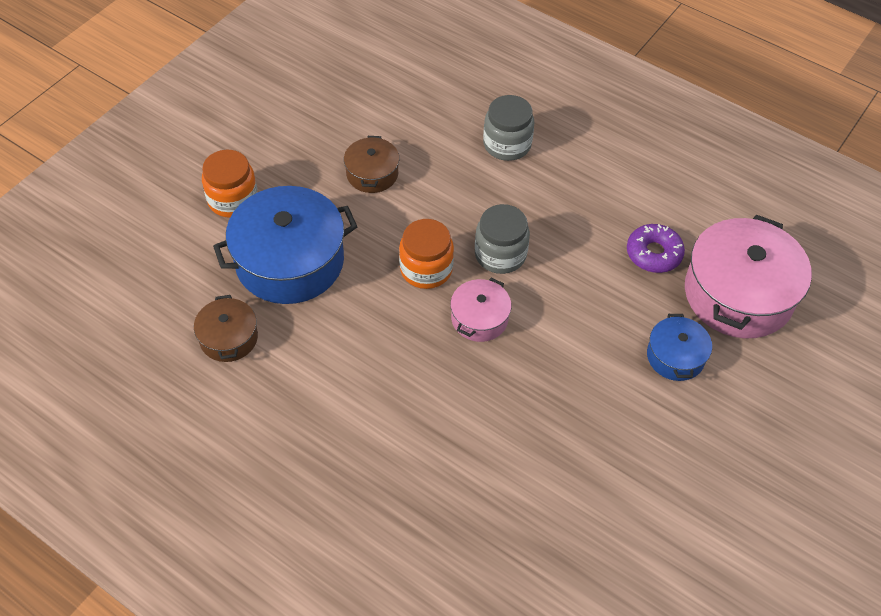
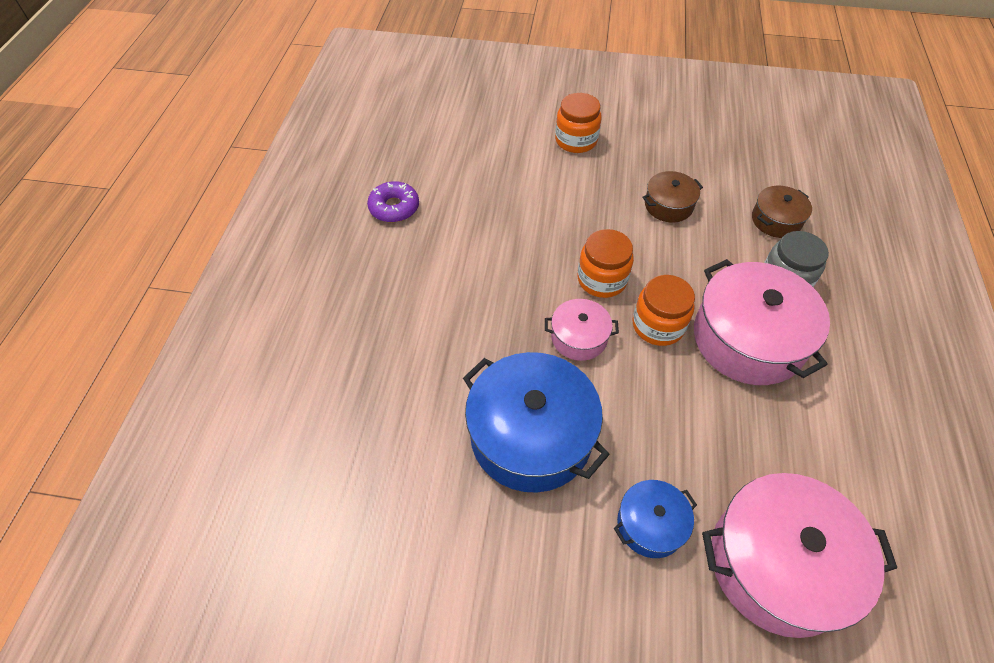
camera: 65 degrees right, 0 degrees up
(229, 338) = (455, 191): brown pot -> brown pot (776, 220)
(290, 261) = (545, 194): blue pot -> blue pot (531, 435)
(500, 254) = (658, 325): grey jar -> orange jar
(548, 201) = (748, 339): none -> pink pot
(653, 253) = (762, 455): purple donut -> purple donut (394, 207)

